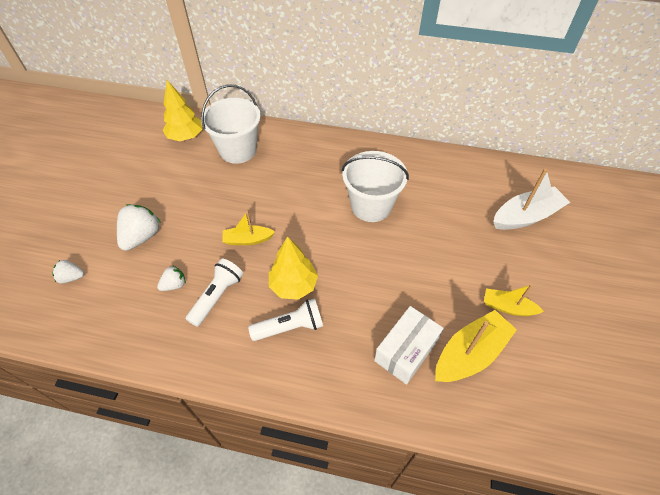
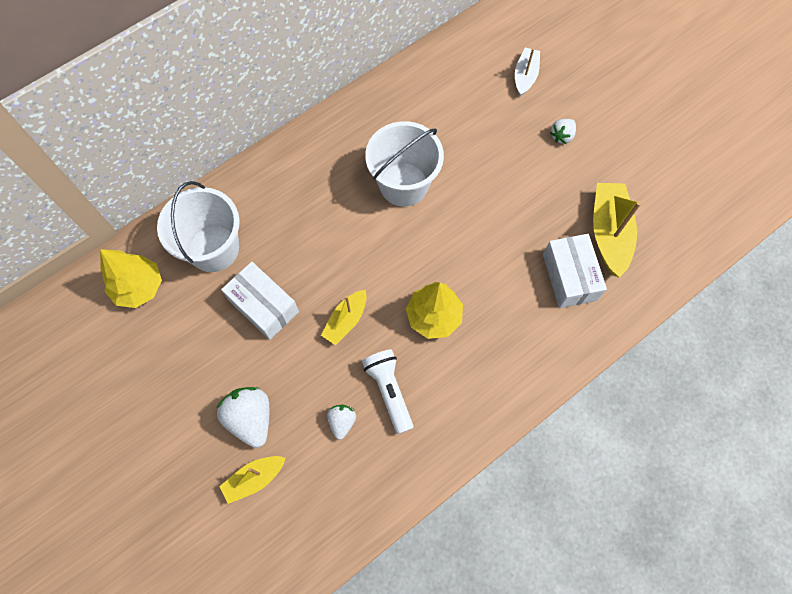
camera: 50 degrees left, 15 degrees up
(71, 277) = (244, 518): white strawberry -> white strawberry (562, 136)
(221, 194) = (264, 306): none -> white box
(290, 327) = (474, 350): white flashlight -> none
(508, 307) = (594, 170): yellow boat -> yellow boat (254, 479)
(526, 216) = (525, 76): white boat -> white boat, size x0.60

